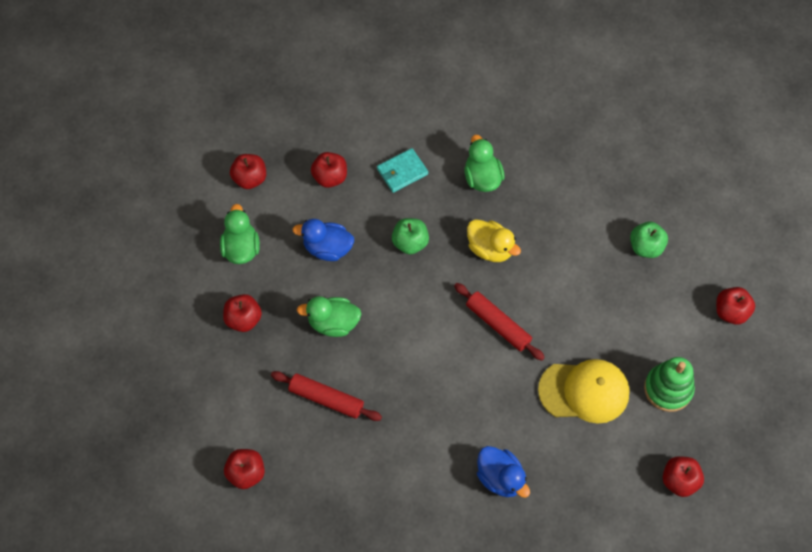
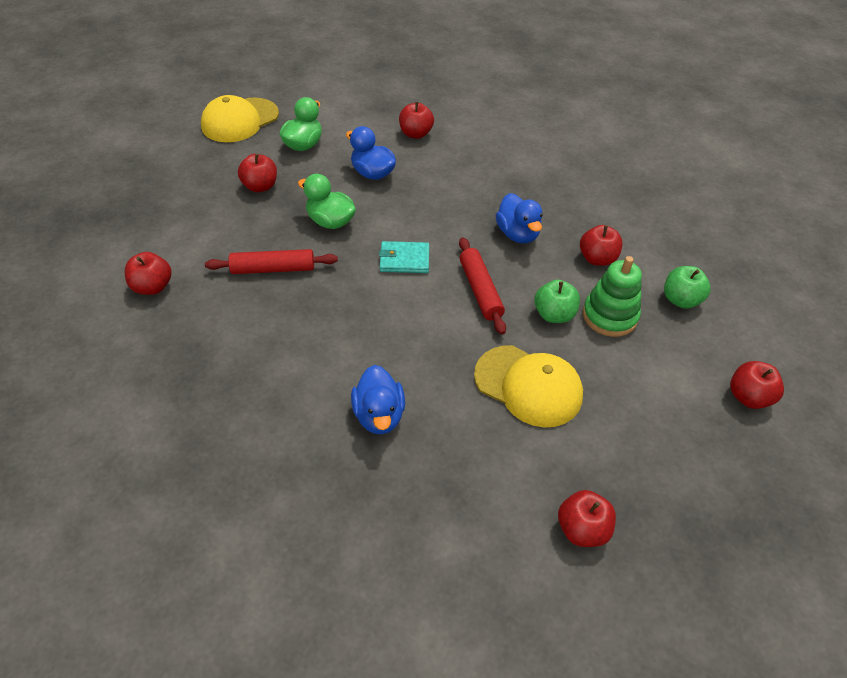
camera: 30 degrees right, 15 degrees down
(157, 251) = (240, 120): none -> yellow cap
(250, 178) = (351, 110): red apple -> red apple (597, 259)
(326, 399) = (273, 269): red rolling pin -> red rolling pin turned 60 degrees counterclockwise
(402, 172) = (479, 154): turquoise wallet -> turquoise wallet (404, 259)
(410, 243) = (446, 199): green apple -> green apple (554, 315)
(482, 178) = (549, 185): green duck -> none
(490, 249) = (517, 234): yellow duck -> blue duck
(668, 389) = (627, 431): green stacking toy -> green stacking toy (609, 316)

